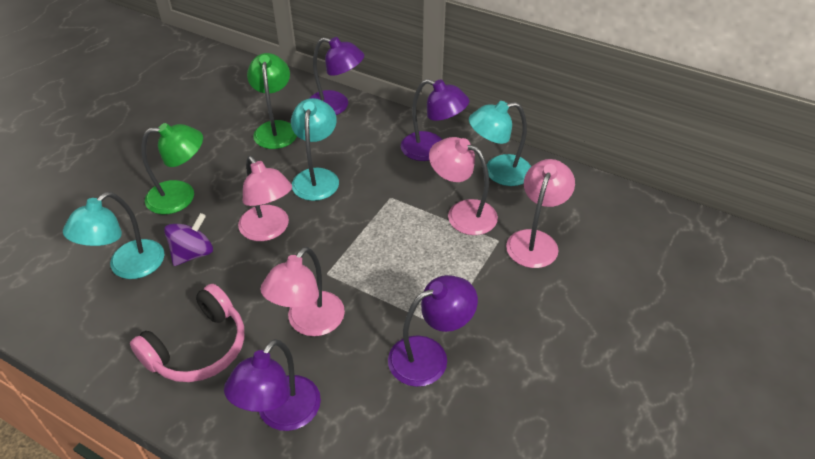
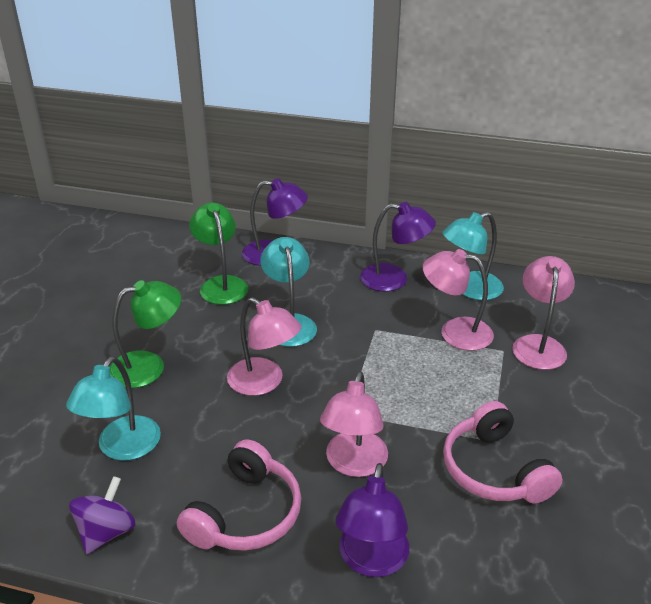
camera: 15 degrees left, 10 degrees down
(193, 253) = (191, 420): purple spinning top -> purple spinning top (106, 532)
(429, 355) = (494, 470): purple lamp -> pink headphones

